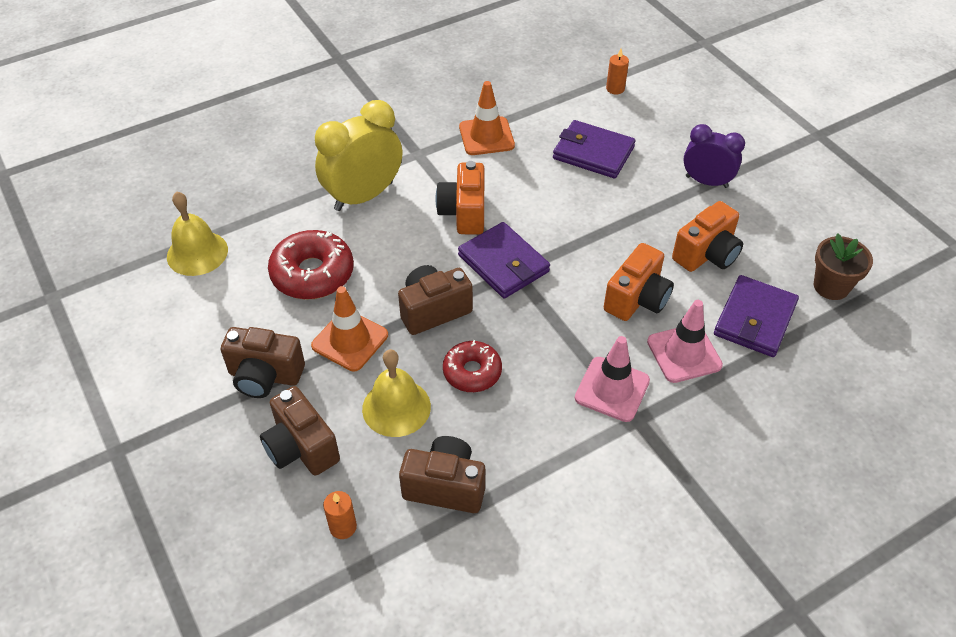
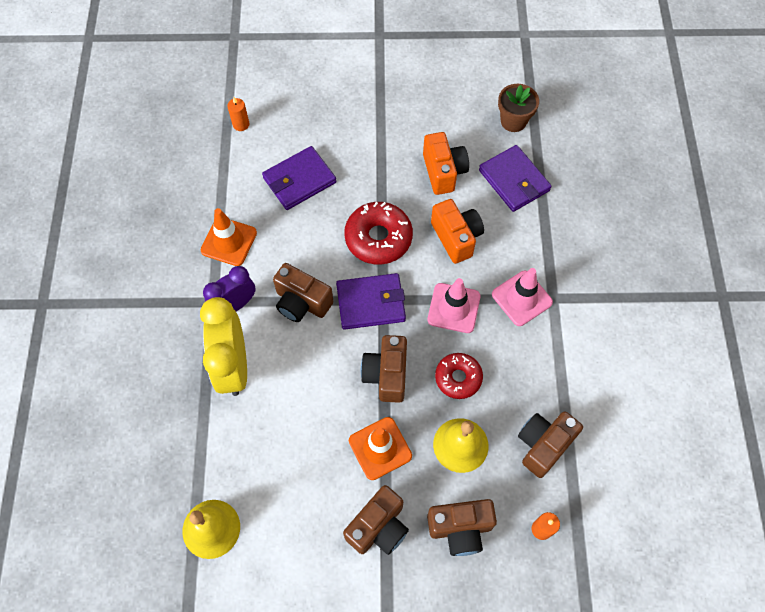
camera: 60 degrees left, 15 degrees up
(312, 274) = (294, 445): red donut -> red donut (378, 238)
(464, 213) = (302, 302): orange camera -> brown camera
(684, 353) = (517, 238): pink traffic cone -> pink traffic cone (453, 308)
(706, 182) = (378, 128): purple clock -> purple clock (235, 305)

